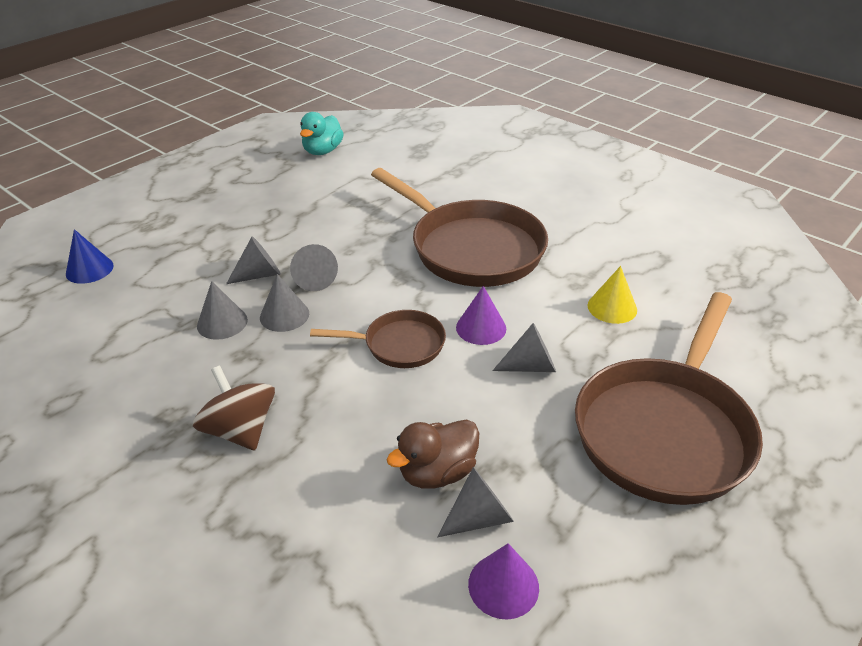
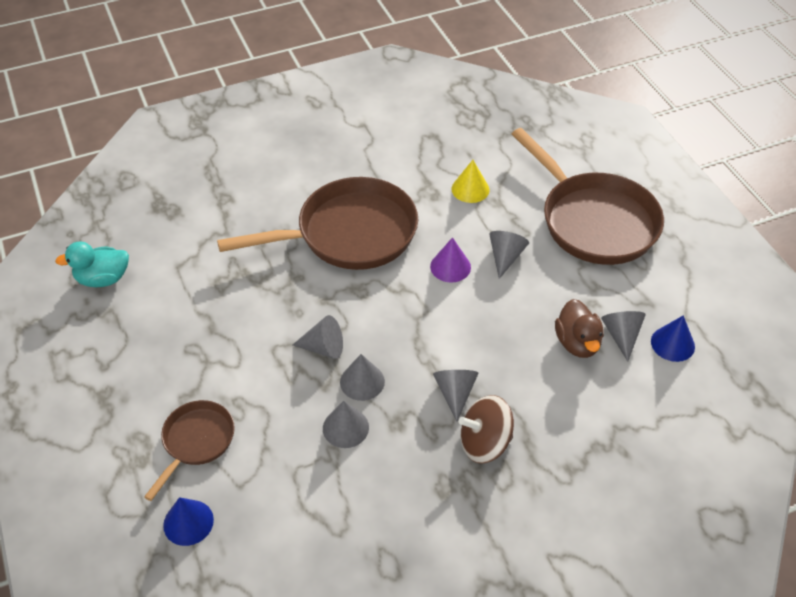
camera: 65 degrees left, 10 degrees up
(259, 275) = (291, 385): grey cone -> grey cone (455, 393)
(322, 151) = (103, 279): turquoise duck -> turquoise duck turned 120 degrees clockwise
(399, 345) = (442, 320): brown pan -> brown pan (196, 441)
(503, 585) = (672, 344): purple cone -> blue cone

